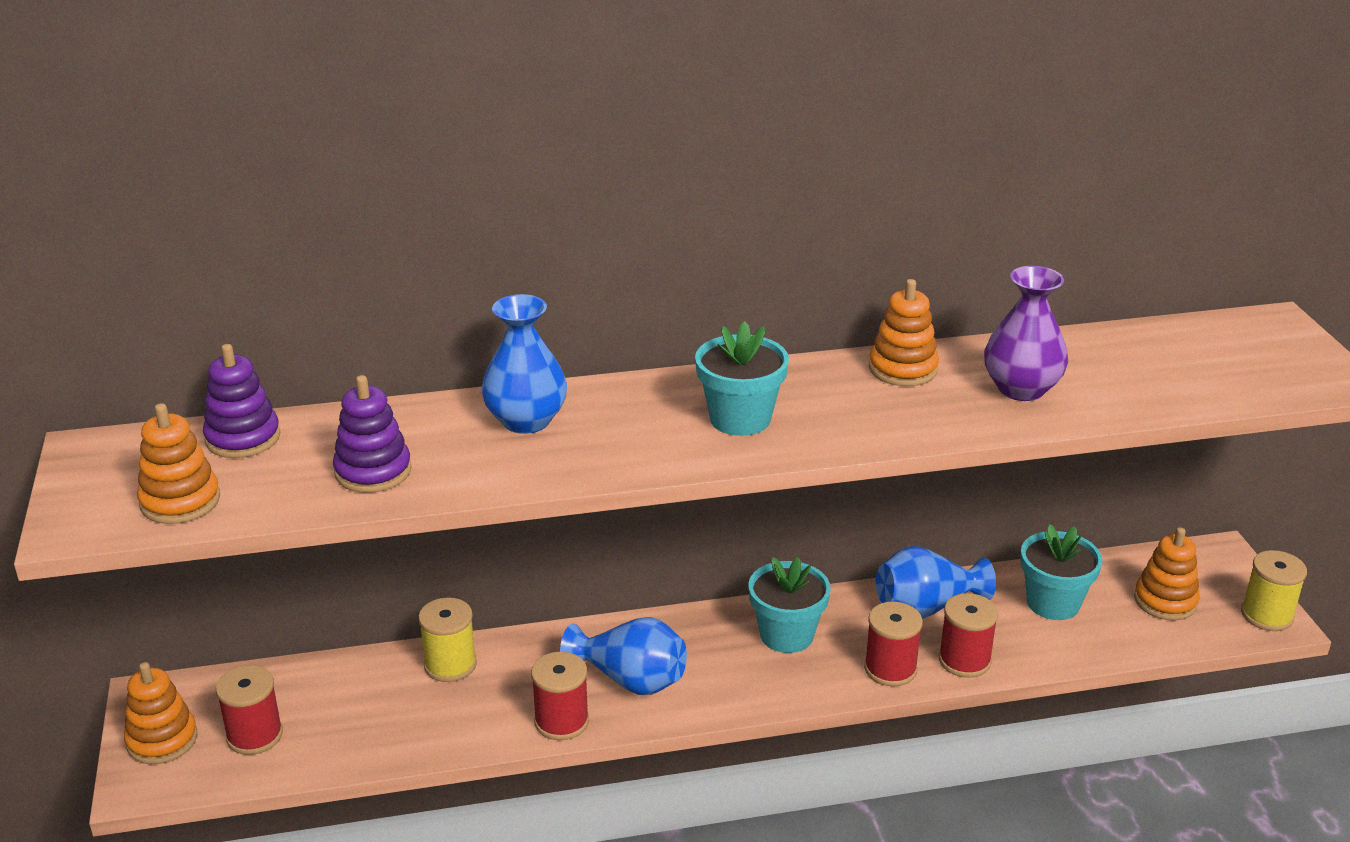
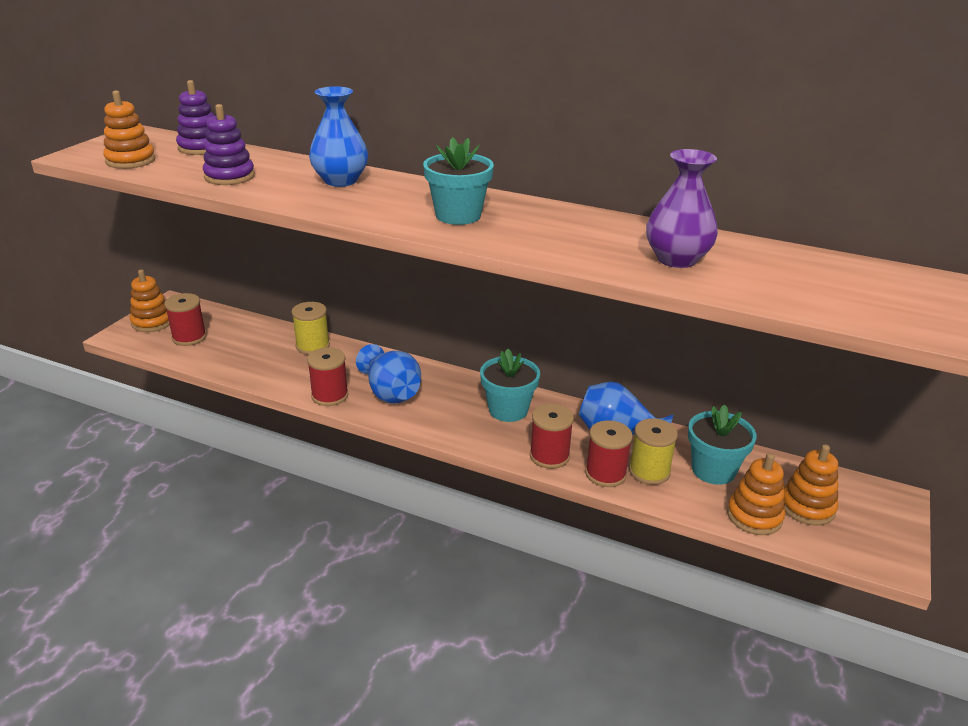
camera: 35 degrees right, 0 degrees up
(903, 369) = (607, 225): orange stacking toy -> orange stacking toy (754, 516)
(1267, 615) = (888, 554): yellow spool -> yellow spool (649, 471)

